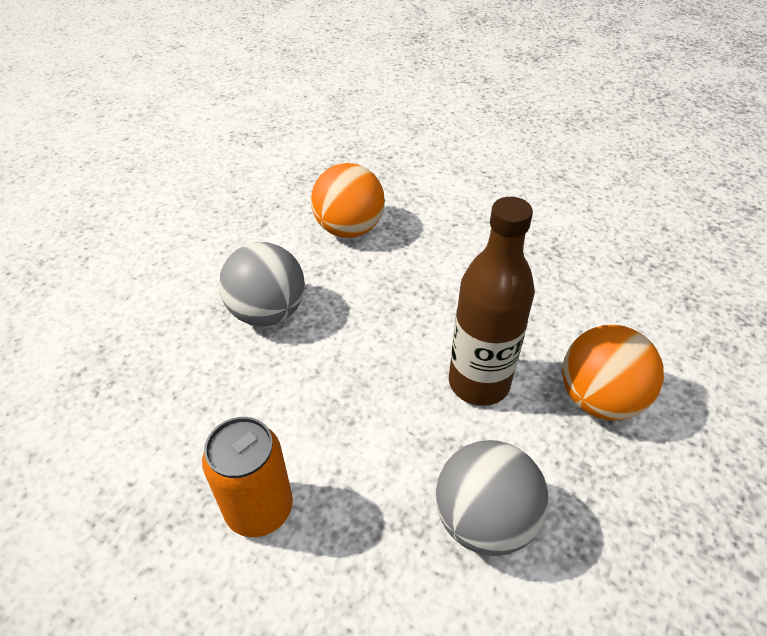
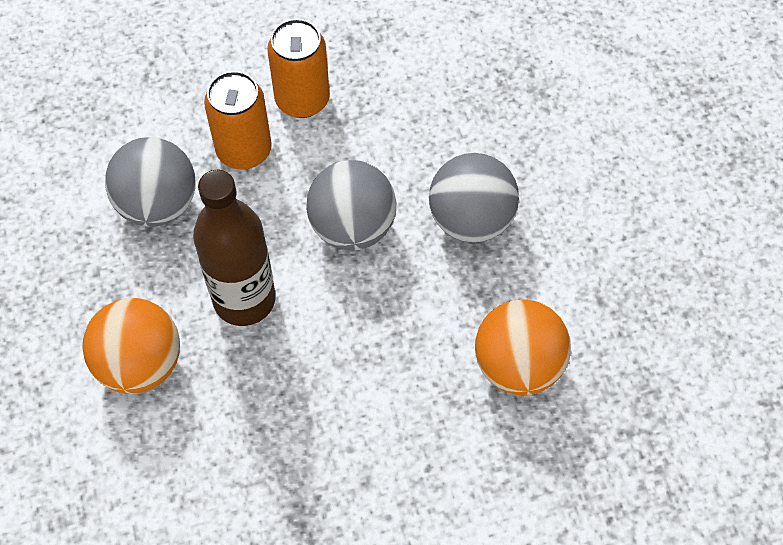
camera: 135 degrees right, 15 degrees up
(348, 369) = (352, 227): none -> grey ball
(360, 504) = (244, 150): none -> orange can

